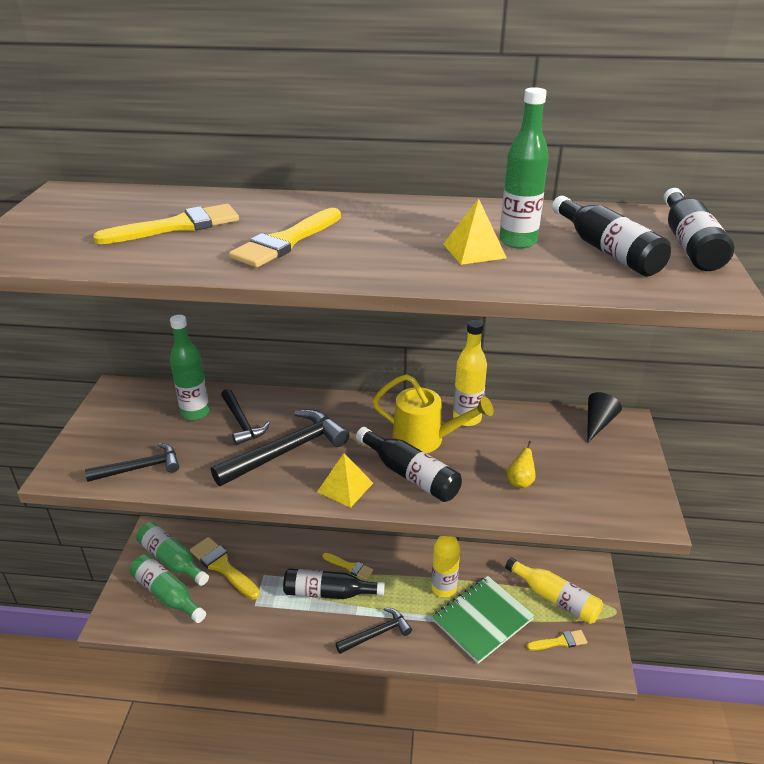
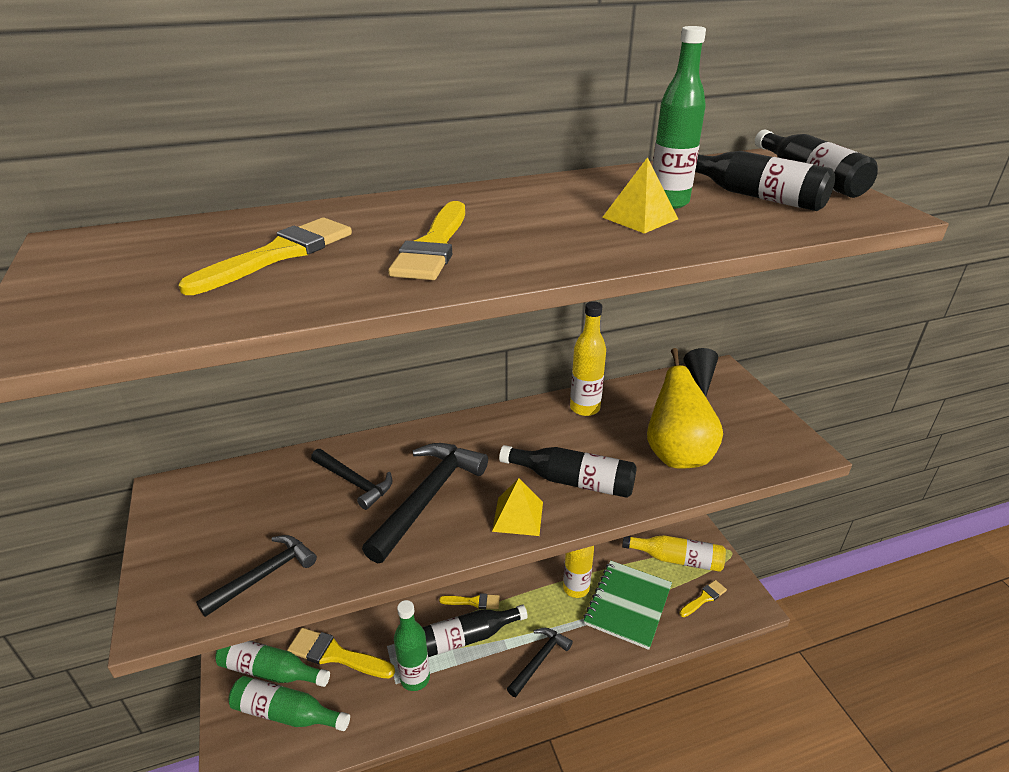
camera: 25 degrees left, 0 degrees up
(195, 413) = (290, 488): green bottle -> green bottle (415, 678)
(426, 439) = (561, 440): yellow watering can -> none
(520, 482) = (677, 454): yellow pear -> yellow pear, size x2.42

